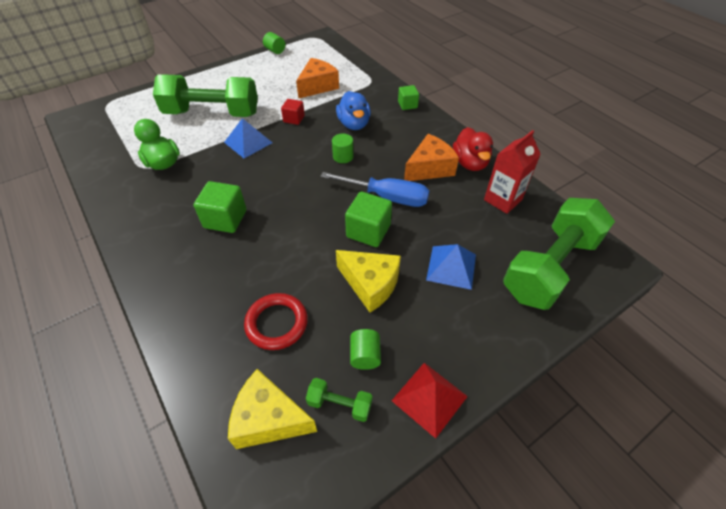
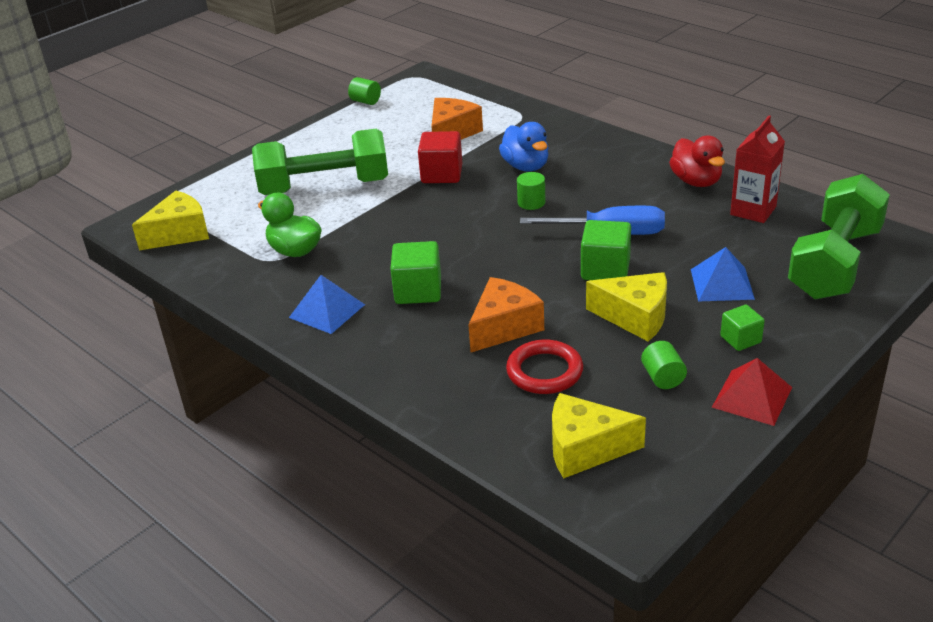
camera: 10 degrees left, 15 degrees down
(100, 132) = (179, 233): none -> yellow cheese
(248, 142) = (396, 209): blue pyramid -> blue pyramid (327, 311)
(294, 119) = (442, 174): red cube -> red cube, size x1.63
(339, 404) = (656, 421): green dumbbell -> none
(407, 105) = (585, 134): green cube -> green cube (740, 339)
(429, 168) = (648, 195): orange cheese -> orange cheese (504, 327)

